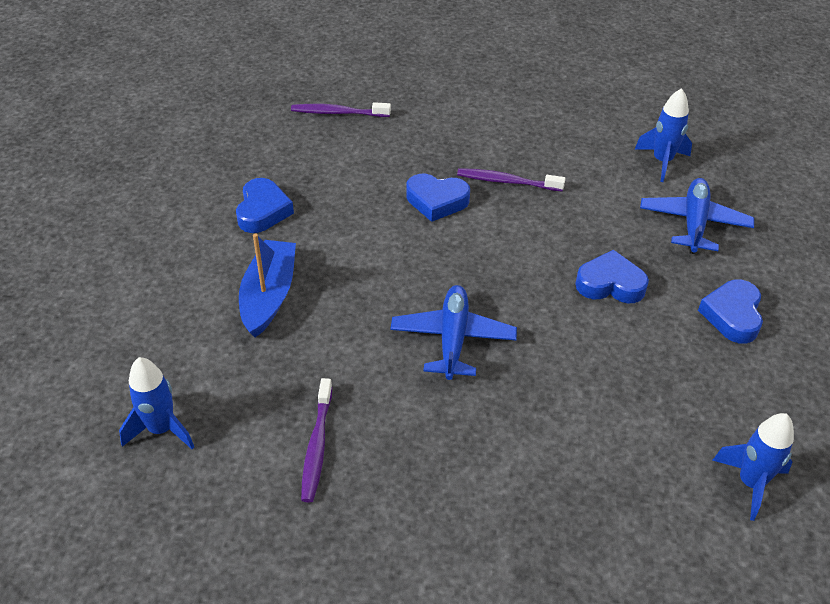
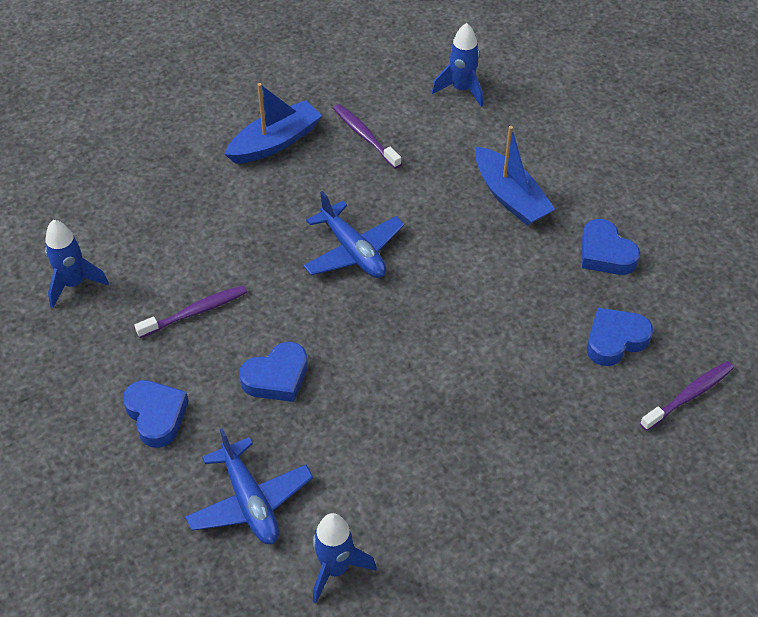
camera: 140 degrees right, 5 degrees up
(413, 507) = (275, 142): none -> blue boat
(436, 201) = (490, 360): blue heart -> blue heart (615, 340)
(507, 182) = (455, 426): purple toothbrush -> purple toothbrush (195, 312)

